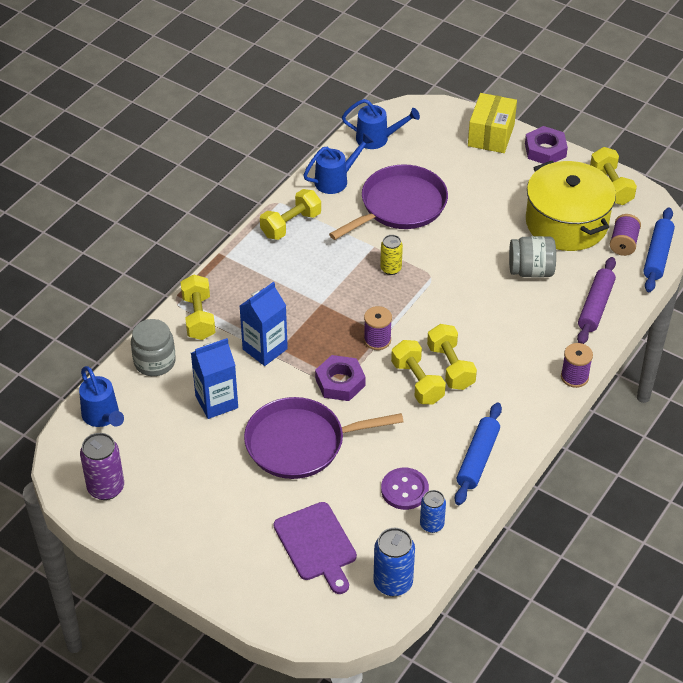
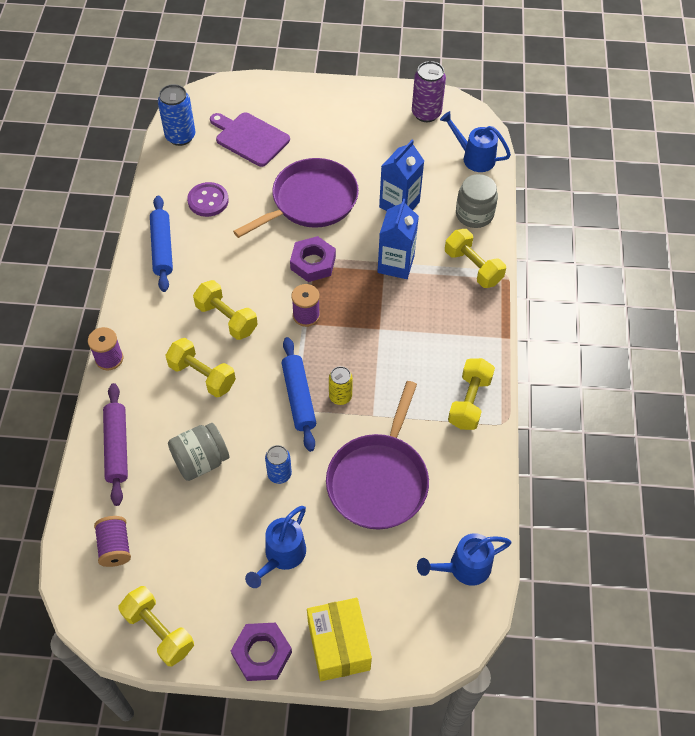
camera: 150 degrees right, 10 degrees up
(335, 180) = (466, 482): blue watering can -> blue watering can (282, 556)
(417, 382) = (248, 291): yellow dumbbell -> yellow dumbbell (202, 376)
(431, 524) = (173, 185): blue can -> blue can (279, 474)
(566, 223) = (189, 546): yellow pot -> none
(657, 255) = (71, 548): blue rolling pin -> blue rolling pin (298, 397)

